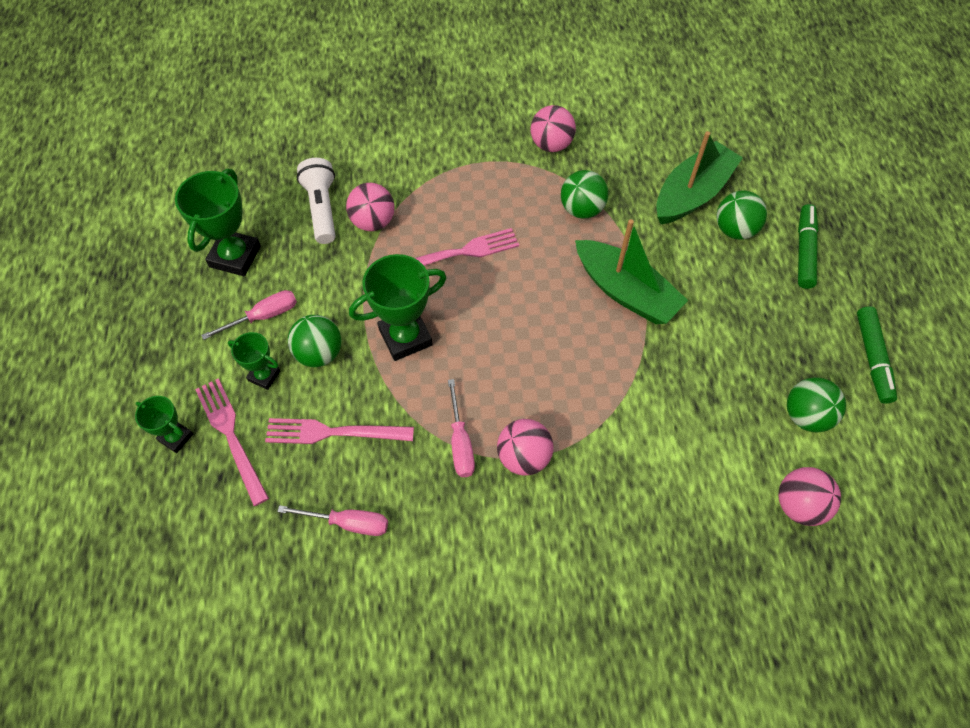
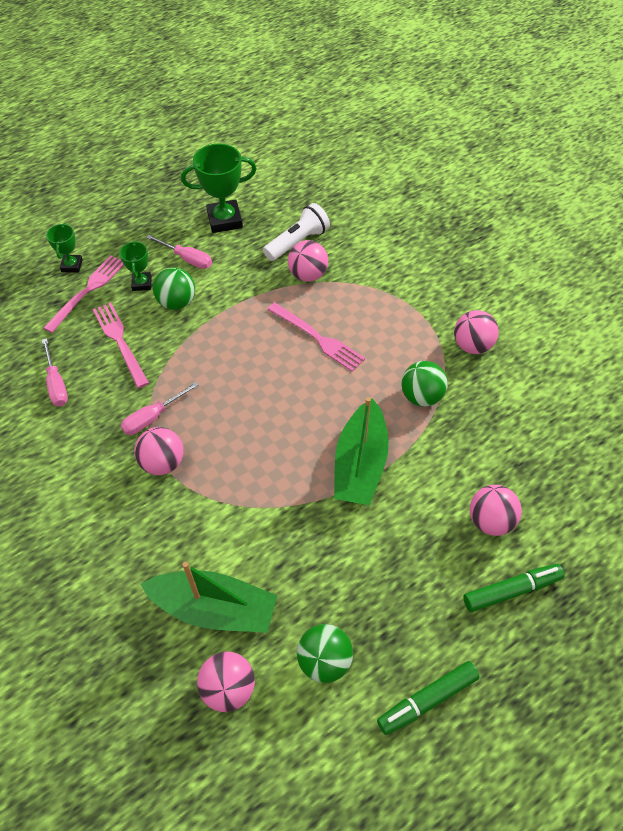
camera: 60 degrees right, 5 degrees down
(405, 337) = (221, 342): green trophy -> none
(692, 194) = (504, 470): green boat -> green boat (214, 608)
(735, 230) = (490, 521): green ball -> pink ball

